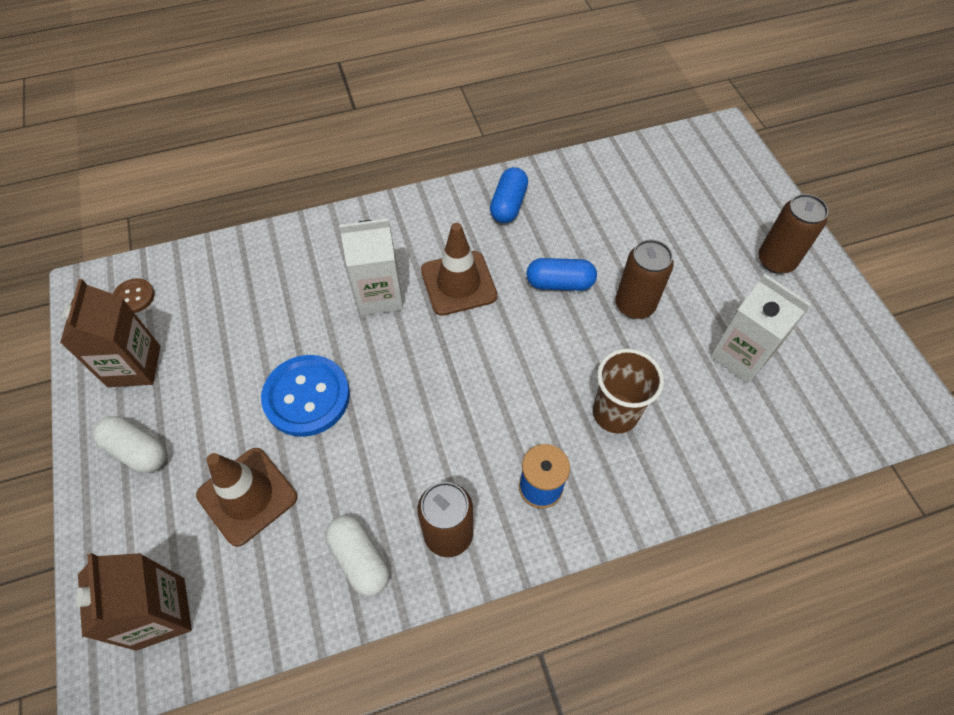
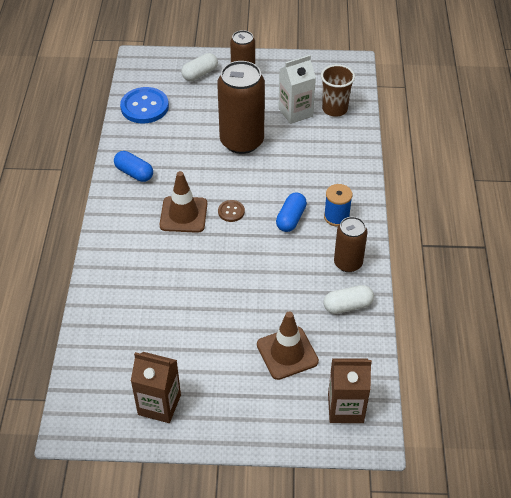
camera: 70 degrees left, 10 degrees down
(134, 297) = (95, 399): brown button -> brown button (231, 211)
(137, 450) = (229, 409): white capsule -> white capsule (200, 74)
(307, 397) = (231, 310): blue button -> blue button (144, 107)
(379, 295) = (171, 256): white carton -> none
(559, 283) = (209, 168): blue capsule -> blue capsule (291, 219)
(615, 413) = (306, 173): brown cup -> brown cup (334, 109)
(634, 305) = (242, 141): brown can -> brown can, size x1.71

